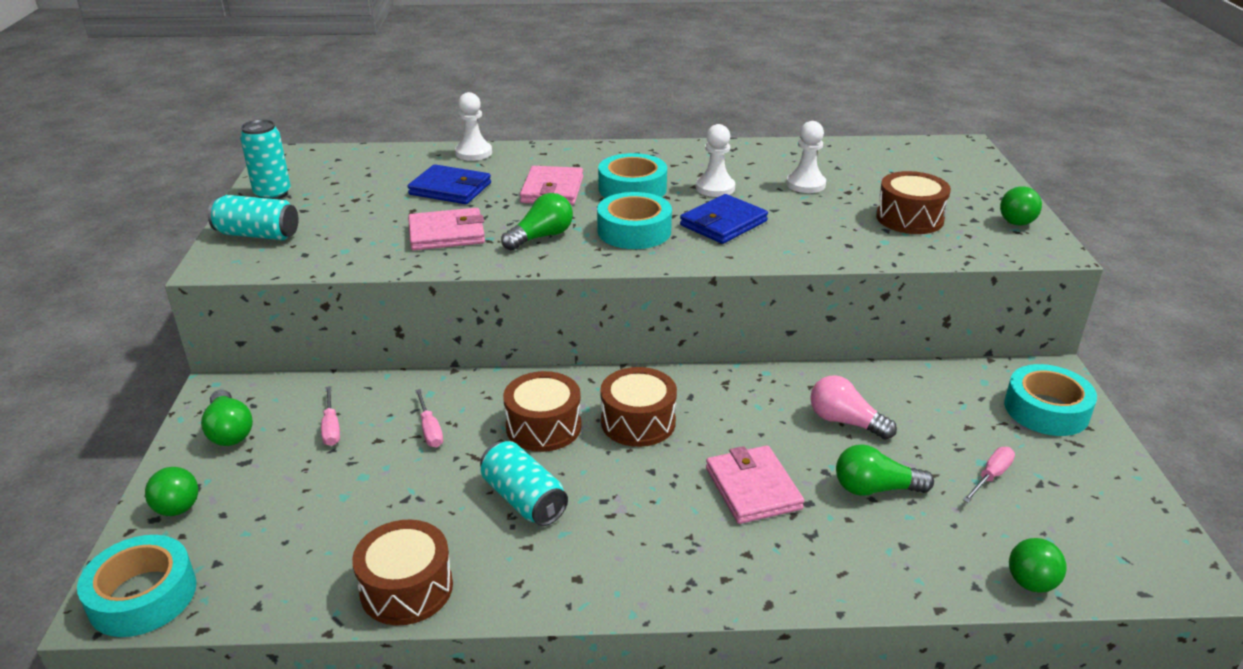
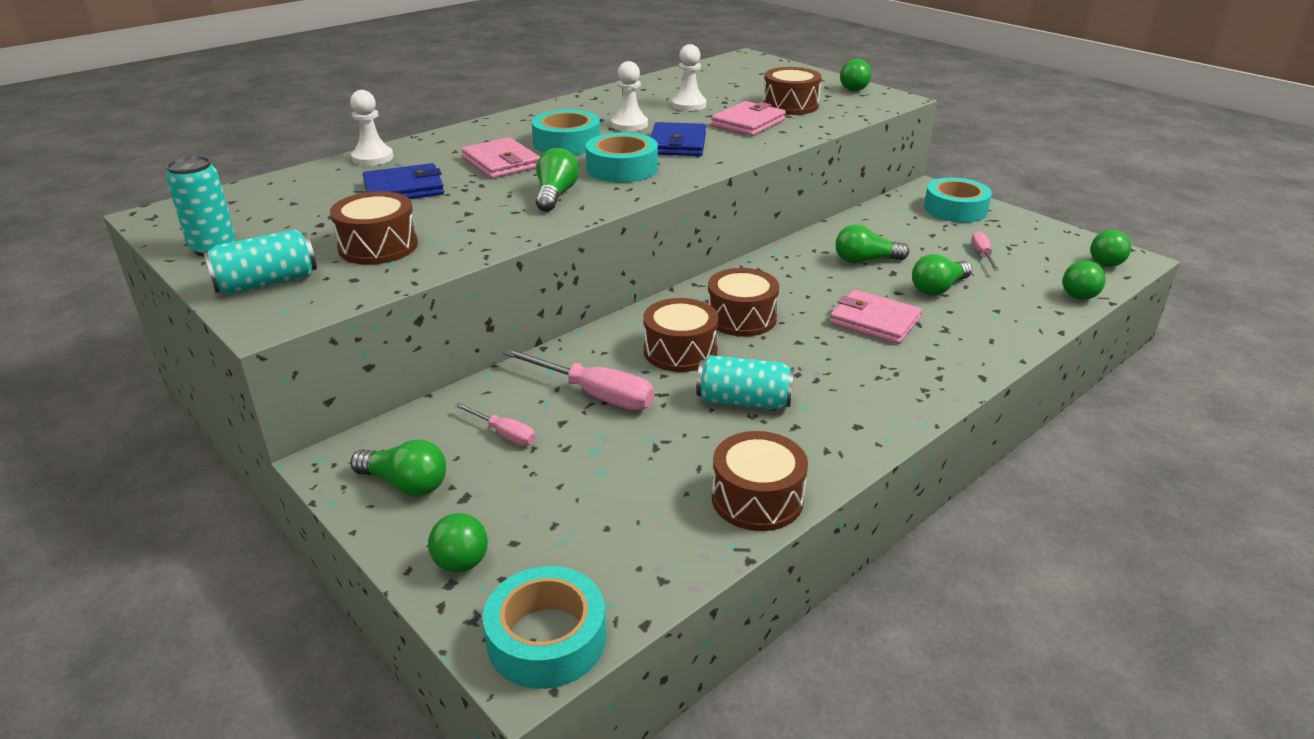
camera: 40 degrees left, 0 degrees up
(358, 233) = (378, 246): none -> brown drum
(430, 430) = (594, 394): pink screwdriver -> pink screwdriver, size x1.80
(446, 234) = (467, 219): pink wallet -> pink wallet (748, 123)
(845, 422) = (865, 260): pink light bulb -> green light bulb
(1138, 564) = (1105, 264): none -> green ball

